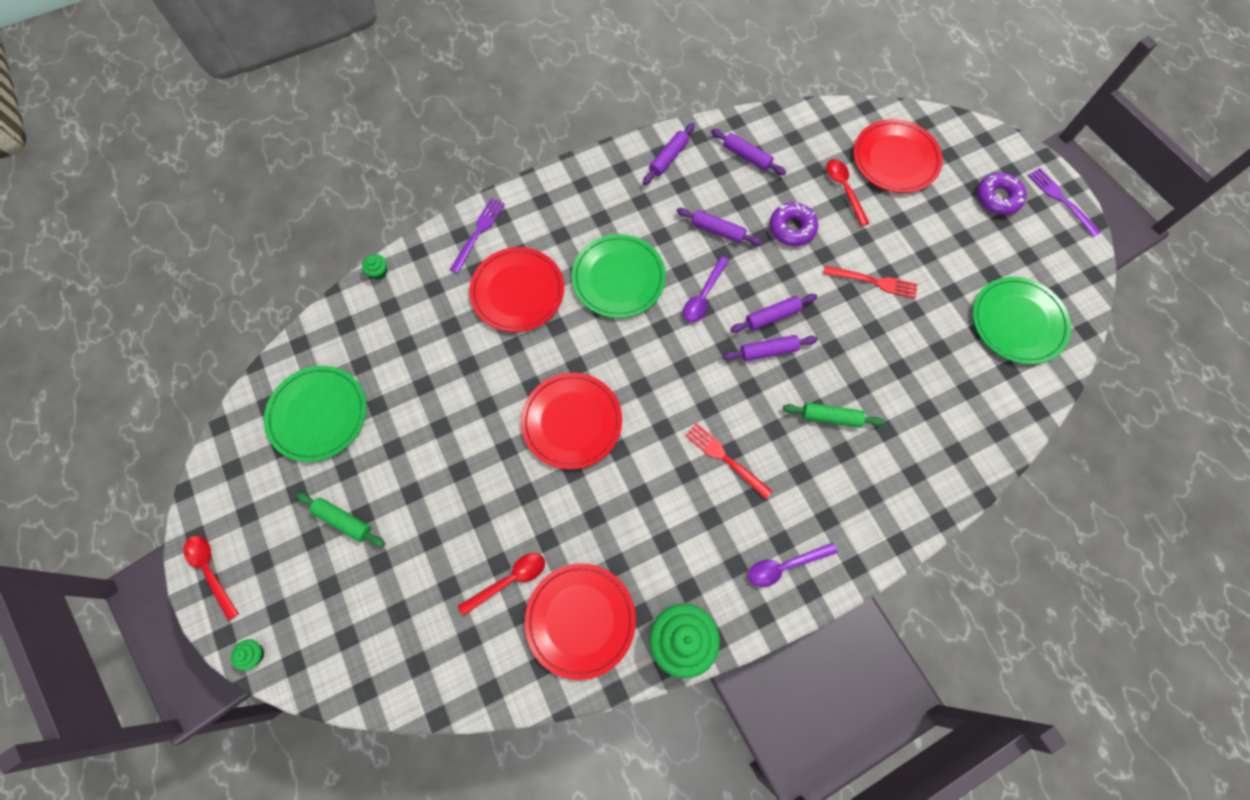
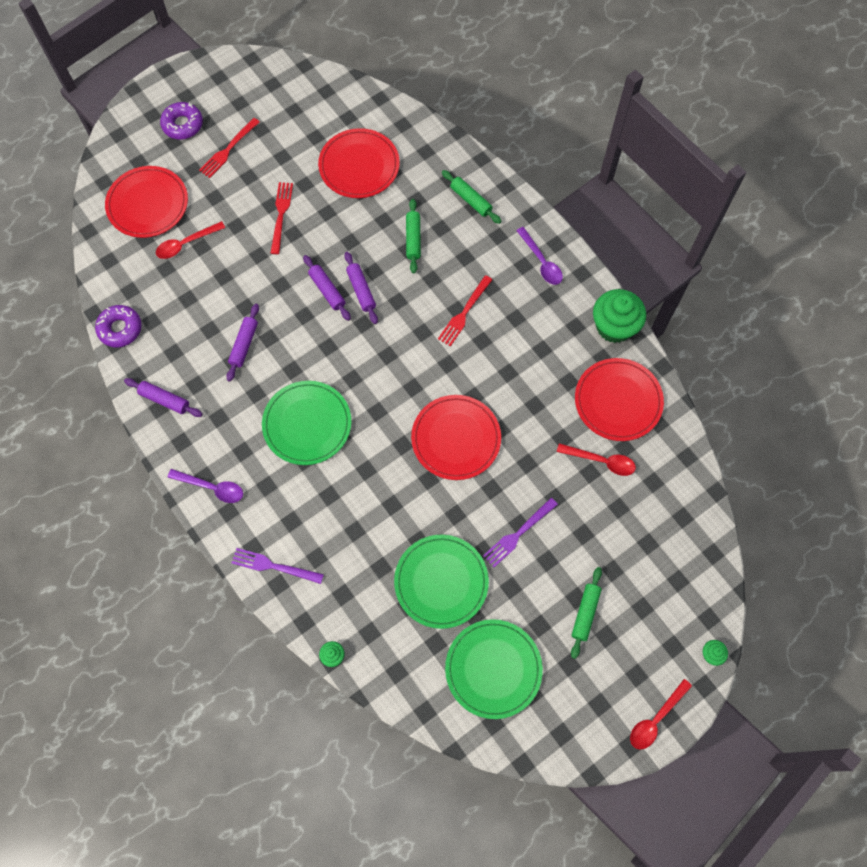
camera: 100 degrees left, 0 degrees up
(509, 580) = (601, 461): red spoon -> red spoon turned 150 degrees clockwise
(517, 291) = (335, 513): red plate -> red plate (359, 166)
(703, 296) = (315, 348): purple spoon -> purple spoon (212, 487)
(747, 156) = (156, 329): purple rolling pin -> none
(792, 228) = (234, 283): purple donut -> purple donut (120, 329)
(881, 494) = (470, 200): none -> green rolling pin
(963, 238) = (228, 150): none -> red fork
(1018, 322) = (304, 110): green plate -> green plate (441, 582)
(1061, 200) = (180, 79): purple fork -> purple fork (518, 534)

